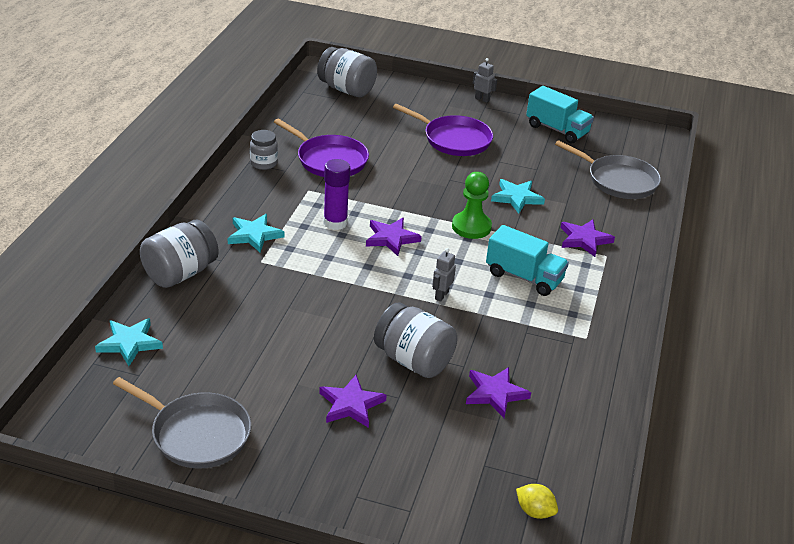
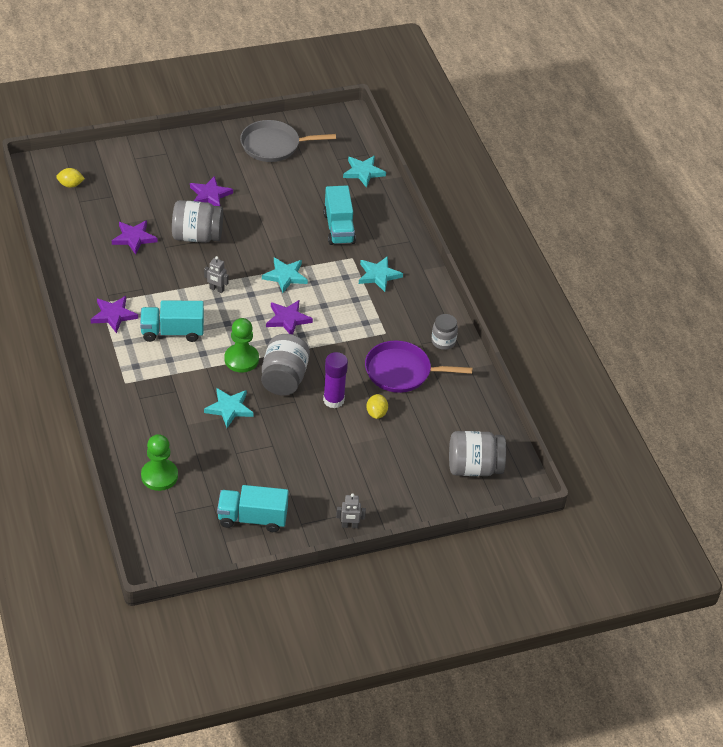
camera: 145 degrees right, 10 degrees up
(180, 273) = (389, 225): grey jar -> grey jar (284, 378)
(239, 295) = (339, 228): none -> turquoise truck
(335, 223) = (337, 313): purple glue stick -> purple glue stick (333, 400)
(353, 276) = (285, 276): none -> turquoise star
(386, 145) = (376, 413): none -> yellow lemon
(441, 295) = (216, 289): grey robot -> grey robot turned 120 degrees clockwise
(454, 139) = (329, 452): purple pan -> none
(584, 239) = (150, 390): purple star -> purple star (113, 315)
(618, 180) = (159, 476): grey pan -> green pawn

